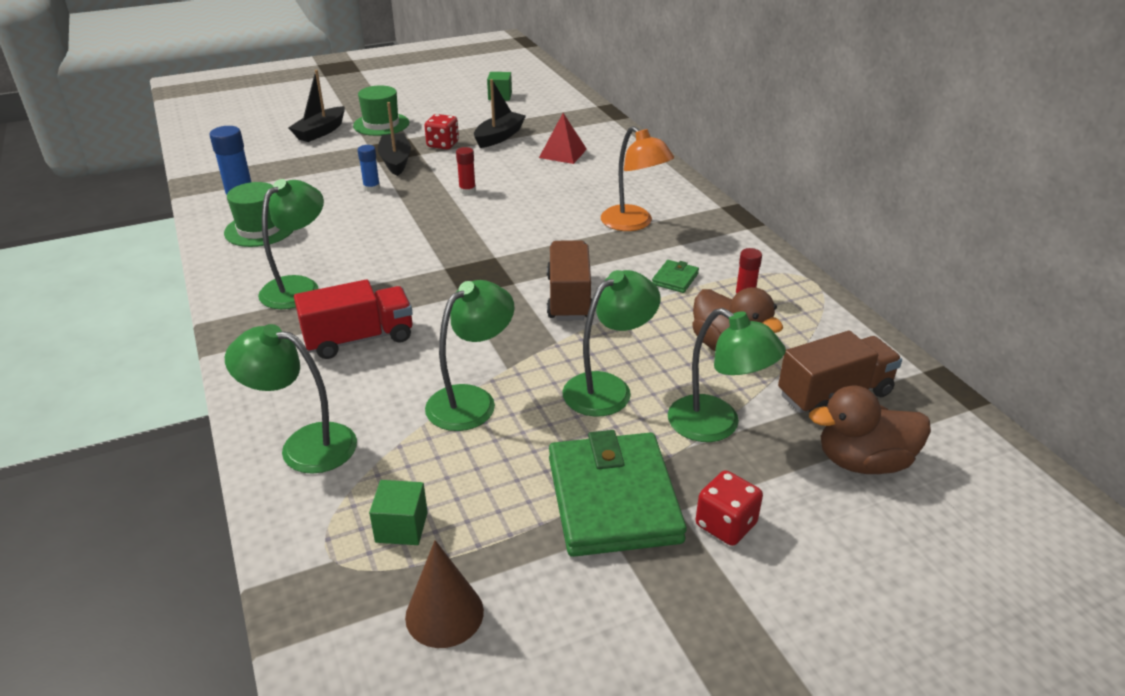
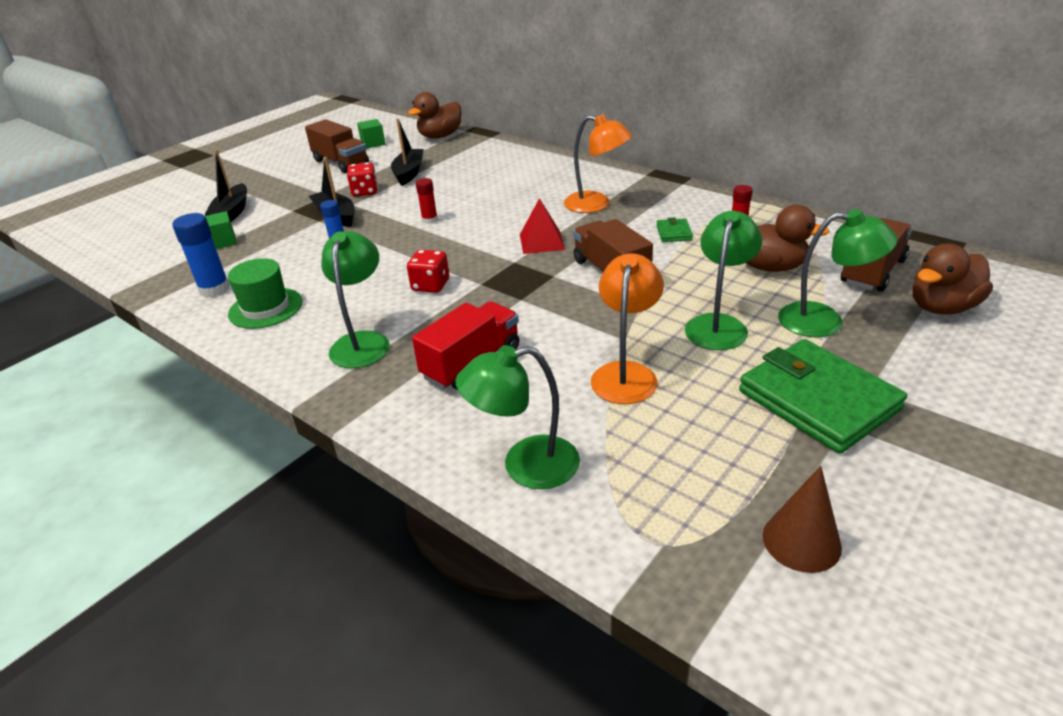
camera: 25 degrees left, 0 degrees up
(381, 124) = (286, 191): green hat -> none
(401, 527) = (687, 492): green cube -> green cube (222, 242)
(453, 108) = (341, 162): none -> brown truck
(471, 400) = (626, 373): green lamp -> orange lamp
(563, 153) = (478, 171): red pyramid -> red pyramid (542, 241)
(567, 105) = (440, 136): none -> brown duck
(725, 525) = (911, 384): red dice -> red dice (430, 285)

